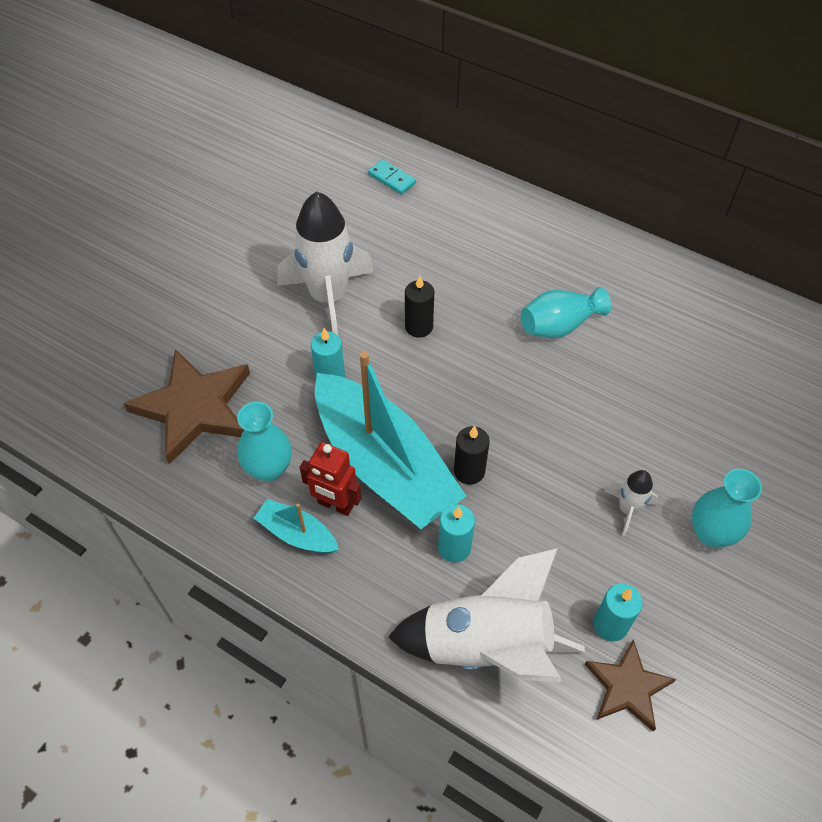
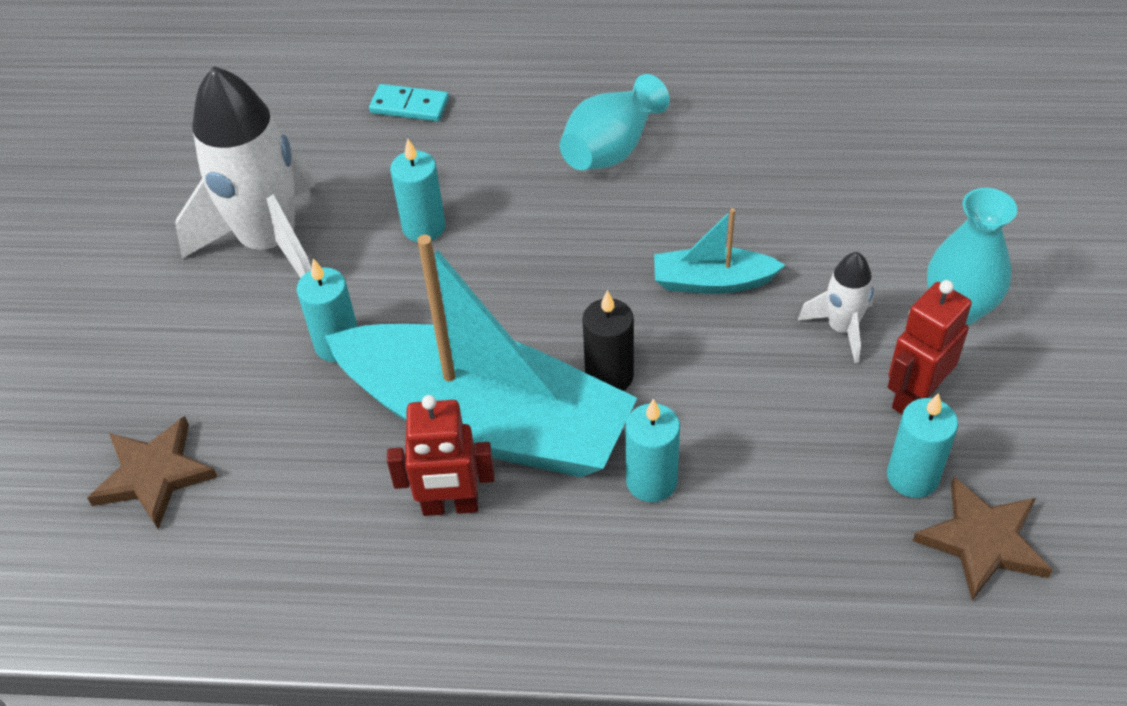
camera: 25 degrees left, 5 degrees down
(194, 408) = (154, 475): brown star -> brown star, size x0.59
(269, 469) = (322, 504): turquoise vase -> none
(297, 534) = (419, 571): turquoise boat -> turquoise boat (712, 282)
(392, 179) = (267, 59): turquoise domino -> turquoise domino (409, 106)
(419, 327) = (424, 227): black candle -> turquoise candle
(486, 646) = (774, 583): white rocket -> none
(644, 575) = (914, 397): none -> red robot

